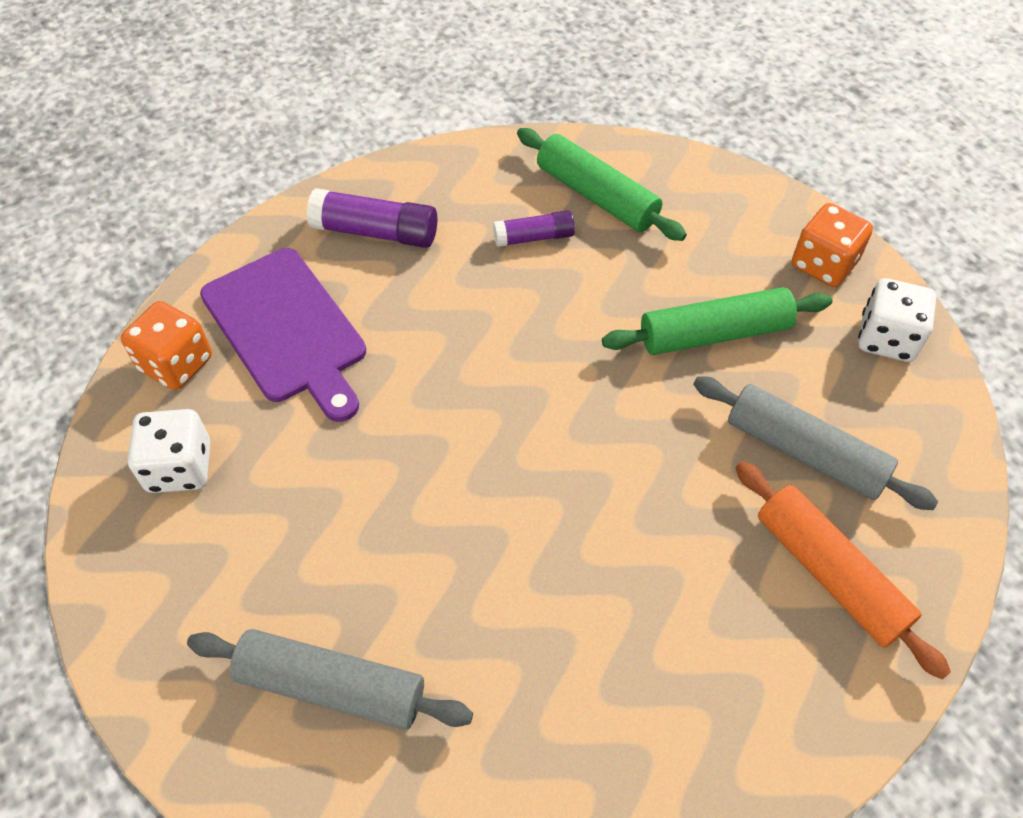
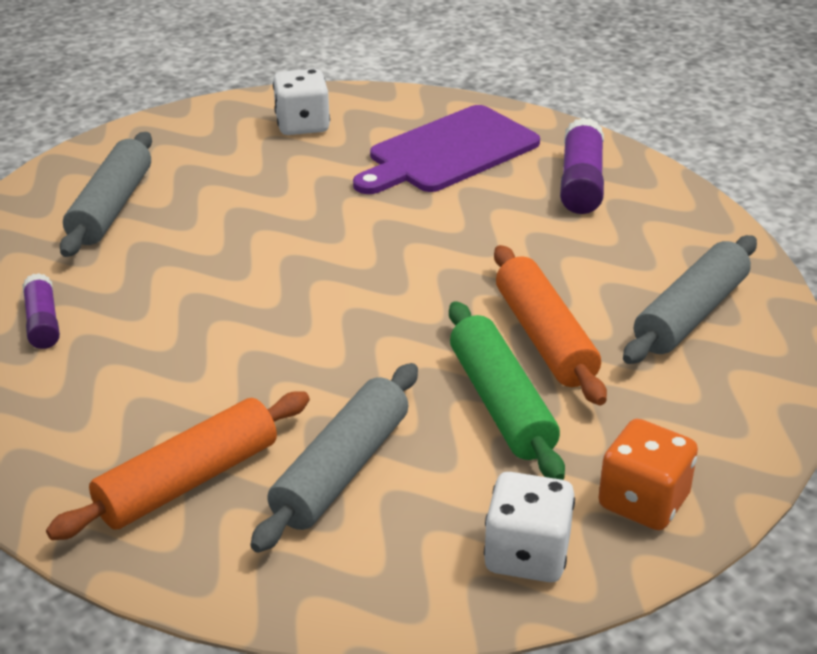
camera: 85 degrees right, 20 degrees down
(176, 364) = (402, 110): orange dice -> none
(534, 237) = (608, 274): purple glue stick -> purple glue stick (42, 323)
(597, 196) = (690, 314): green rolling pin -> grey rolling pin
(625, 293) = (545, 338): none -> orange rolling pin

